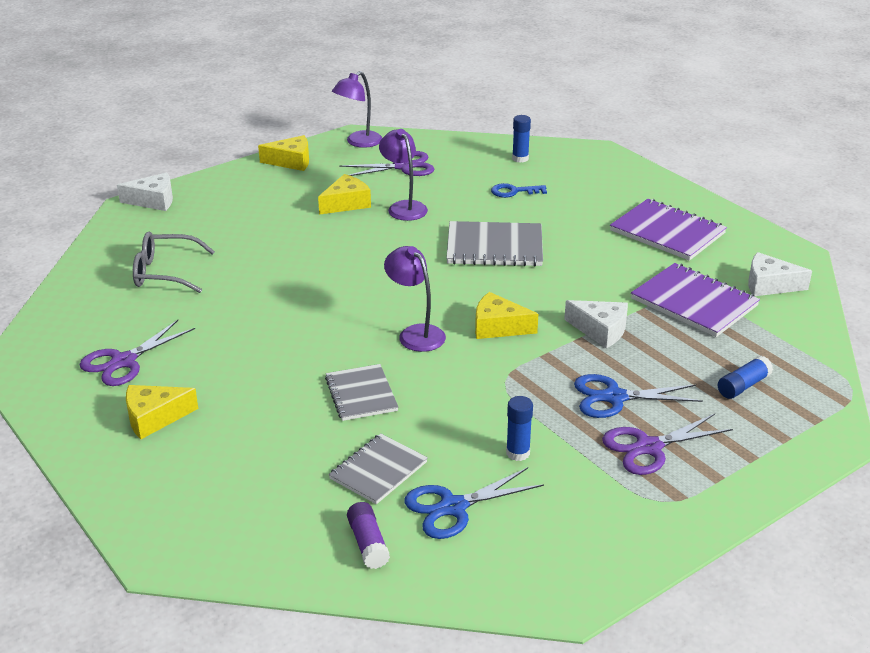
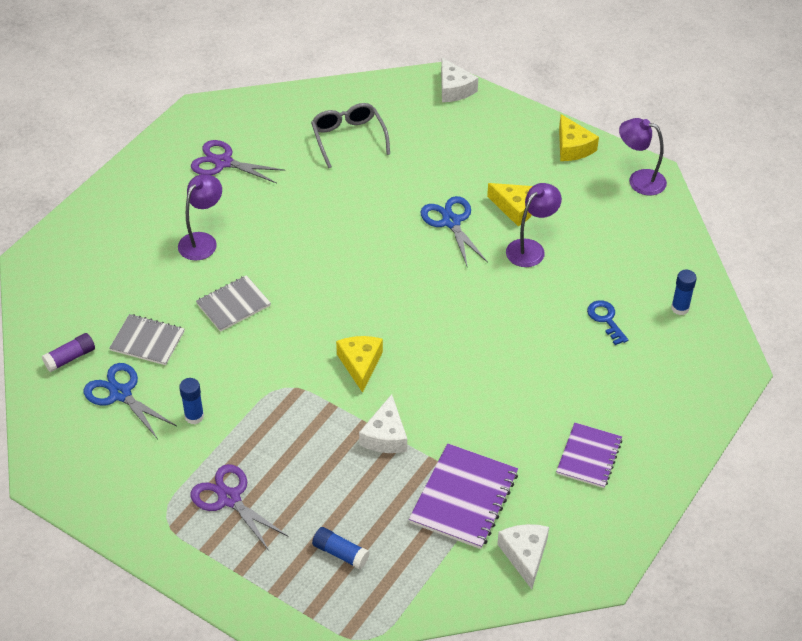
camera: 70 degrees right, 15 degrees up
(154, 418) = (165, 203): yellow cheese -> none
(403, 166) = (609, 226): purple scissors -> none
(415, 333) = (328, 314): purple lamp -> purple lamp (202, 241)
(494, 247) = (491, 330): grey notebook -> none
(614, 397) = (288, 464): blue scissors -> blue scissors (451, 222)
(667, 232) = (589, 456): purple notebook -> purple notebook, size x0.66

